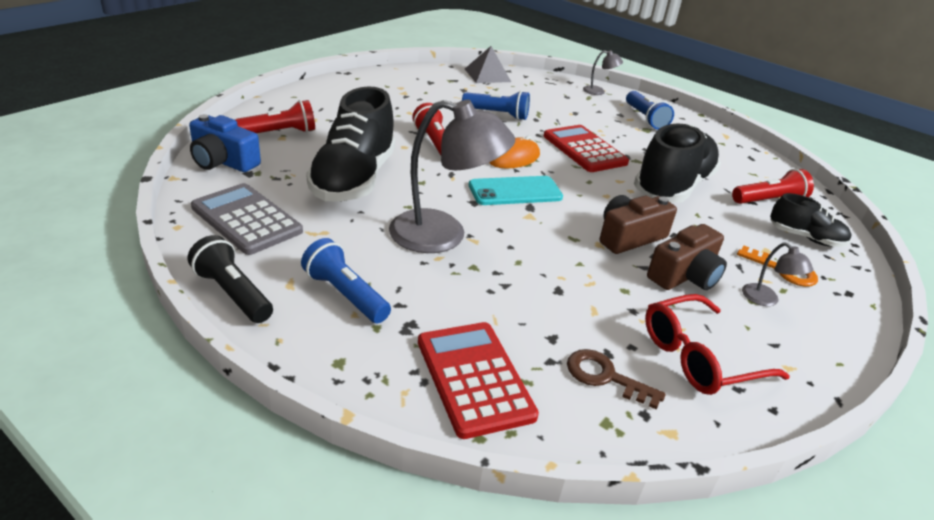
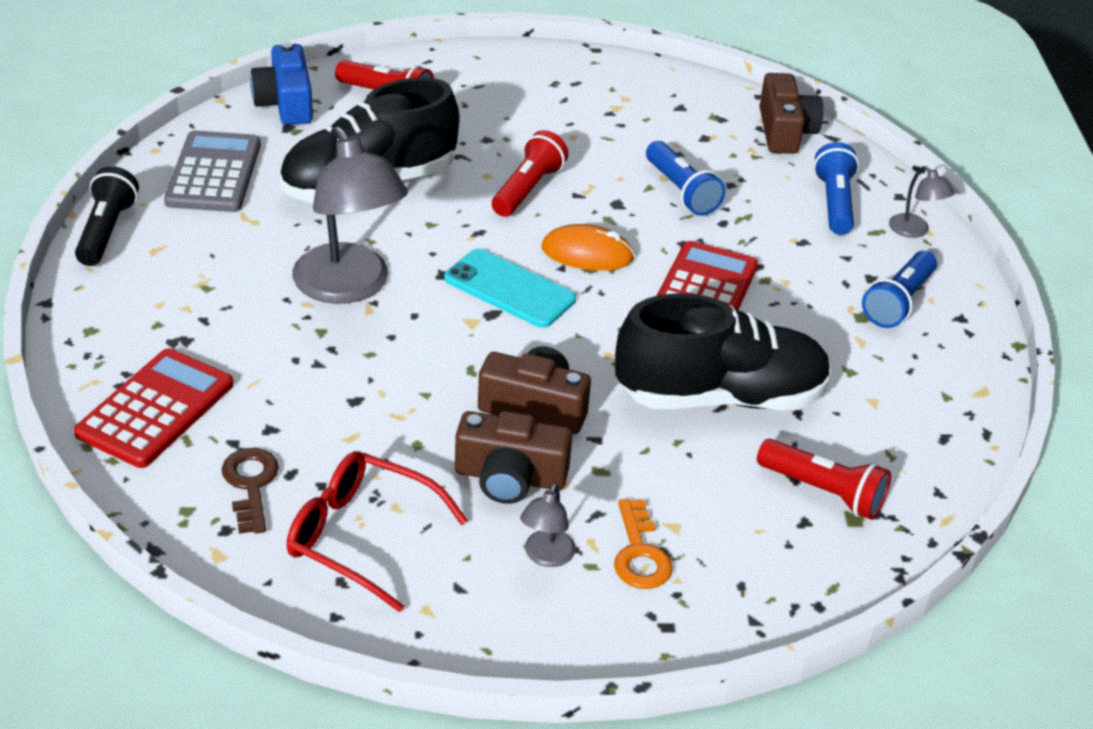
camera: 50 degrees right, 5 degrees up
(345, 294) = (178, 284): blue flashlight -> blue flashlight (834, 203)
(487, 75) = (785, 131): grey pyramid -> brown camera
(805, 238) = (762, 553): black shoe -> none

